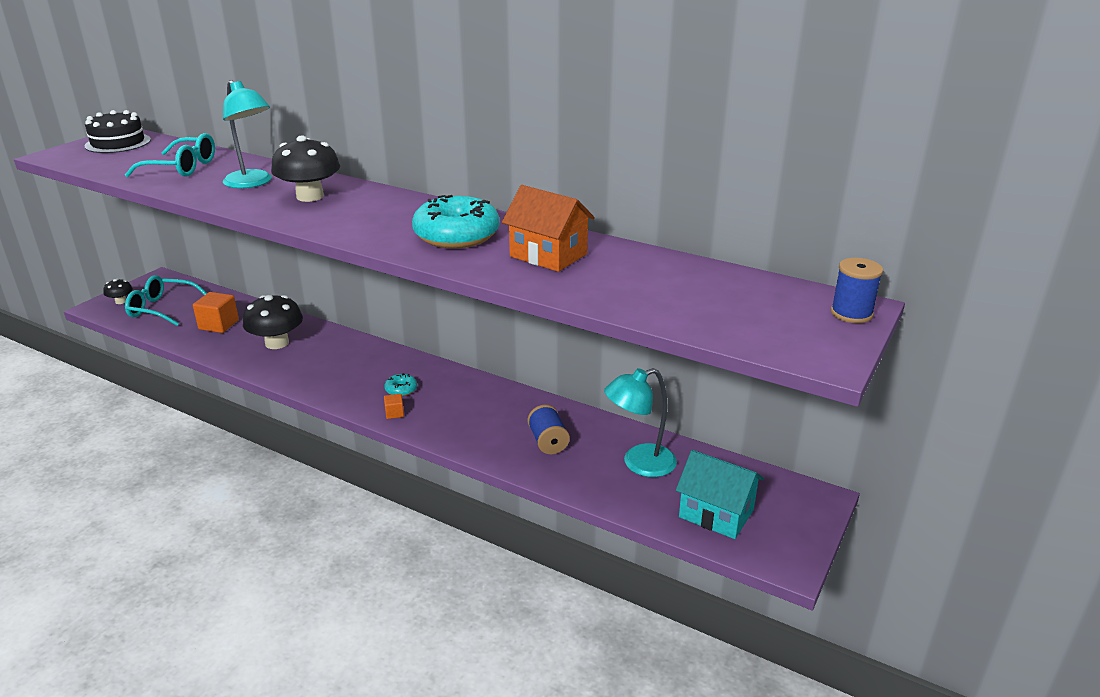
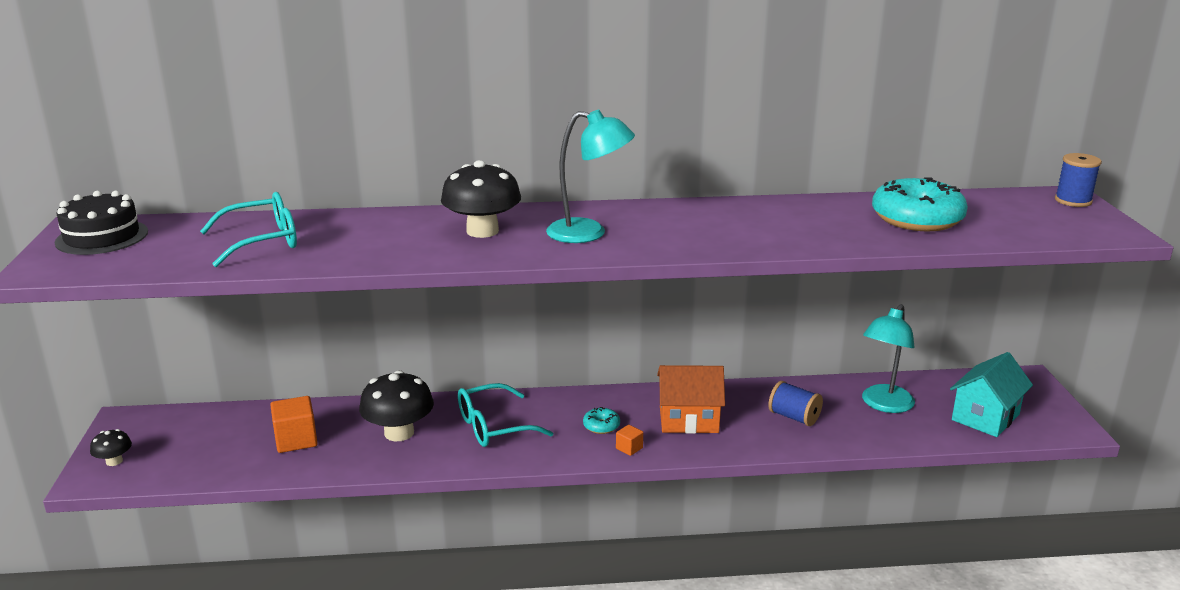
camera: 35 degrees left, 5 degrees down
(162, 308) = (189, 449): turquoise glasses -> turquoise glasses (493, 427)
(252, 183) = (388, 235): turquoise lamp -> turquoise lamp (589, 233)
(456, 235) = (699, 226): turquoise donut -> turquoise donut (917, 219)
(548, 255) = (805, 220): orange house -> orange house (688, 420)
(716, 513) = (985, 417): turquoise house -> turquoise house turned 45 degrees counterclockwise

